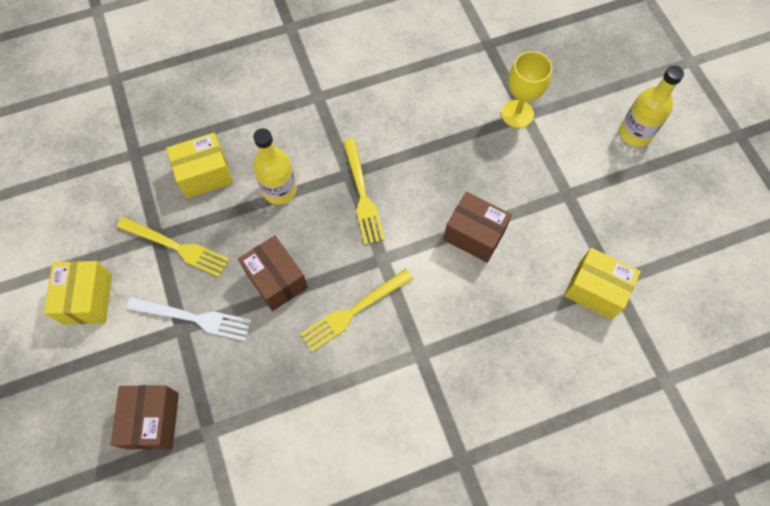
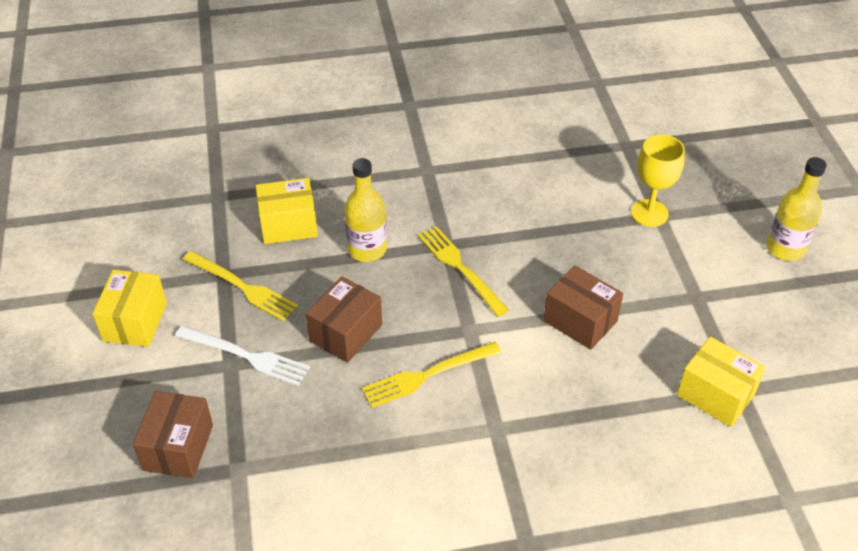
camera: 10 degrees right, 20 degrees down
(276, 280) = (346, 333): brown box -> brown box turned 60 degrees clockwise
(363, 196) = (459, 267): yellow fork -> yellow fork turned 150 degrees clockwise

